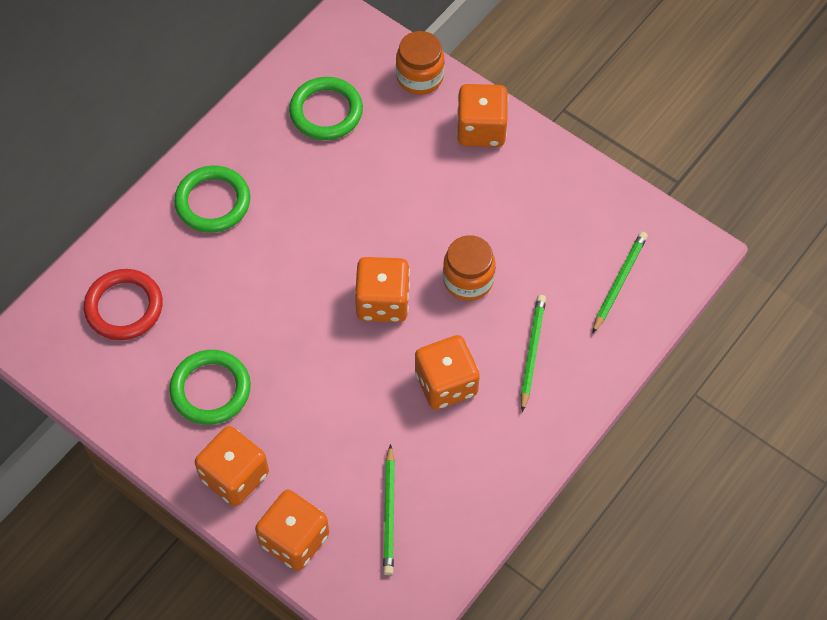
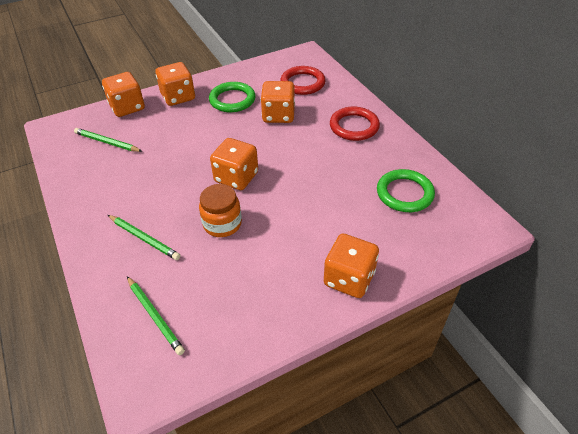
camera: 115 degrees right, 15 degrees down
(213, 202) = (354, 126): green ring -> red ring
(420, 77) = (419, 257): orange jar -> none
(446, 384) = (159, 188): orange dice -> orange dice (278, 115)

